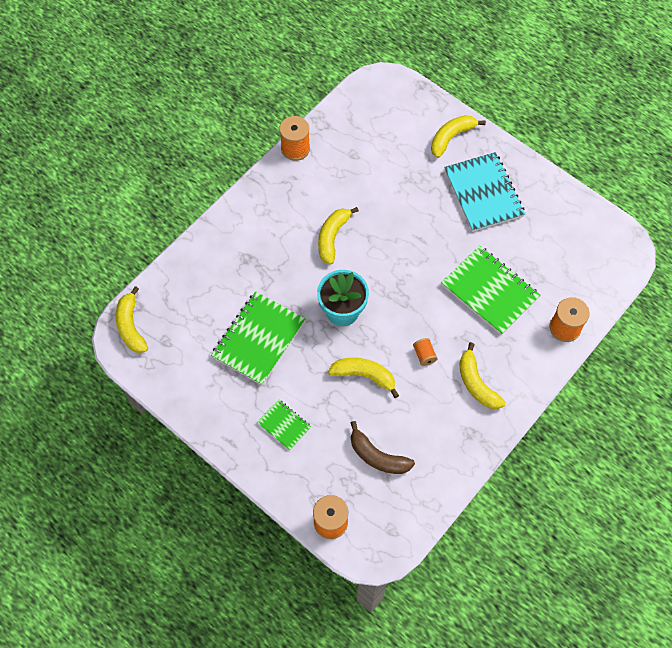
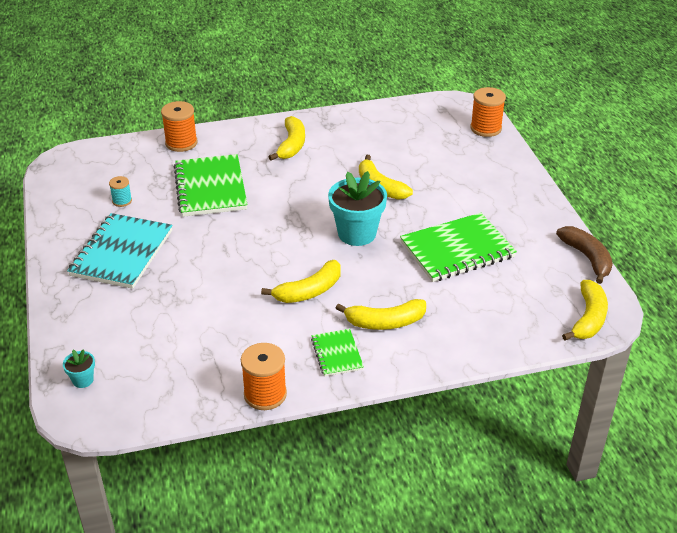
camera: 145 degrees left, 25 degrees down
(284, 425) = (480, 188): green notebook -> green notebook (337, 354)
(377, 456) = (415, 143): brown banana -> brown banana (587, 258)
(404, 98) = (83, 380): none -> turquoise flower pot
(424, 355) = (315, 176): orange spool -> none
(451, 137) = (87, 314): yellow banana -> yellow banana (385, 322)
(537, 238) = (122, 201): none -> turquoise spool

